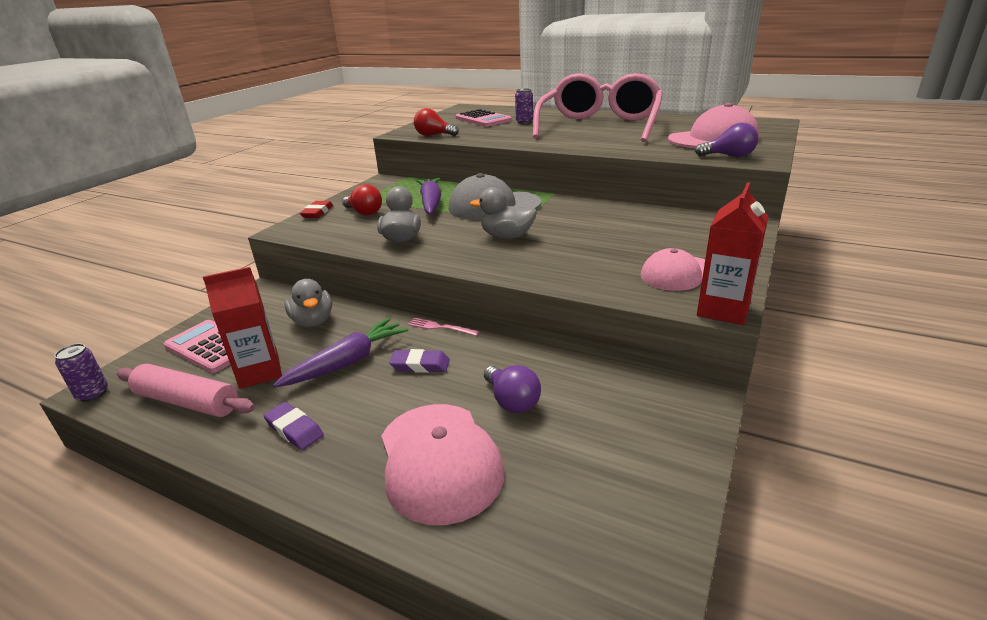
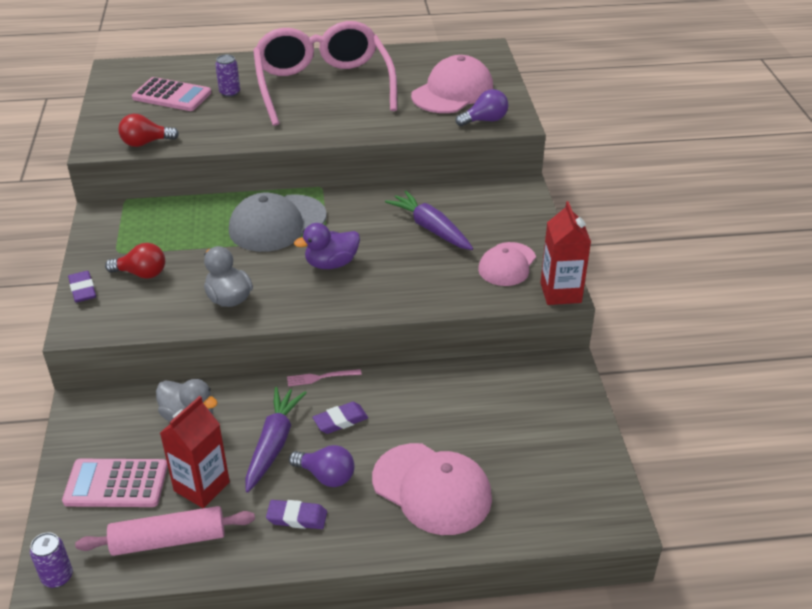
camera: 35 degrees left, 10 degrees up
(317, 212) = (82, 290): red eraser -> purple eraser
(431, 203) = (203, 237): purple carrot -> purple carrot (431, 228)
(507, 236) = (331, 264): grey duck -> purple duck
(512, 401) = (442, 422): purple light bulb -> purple light bulb (326, 476)

